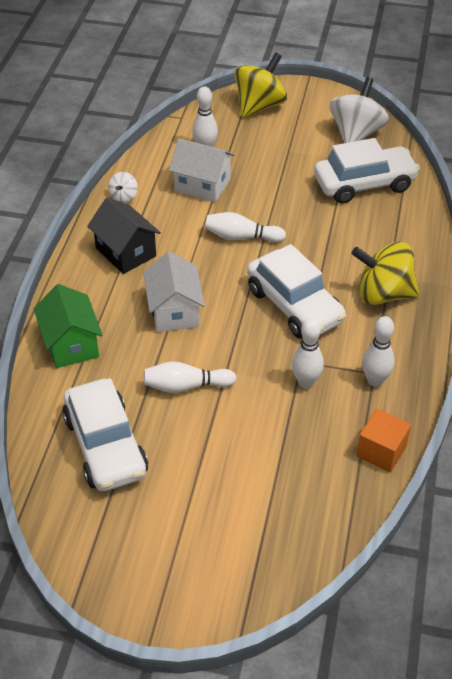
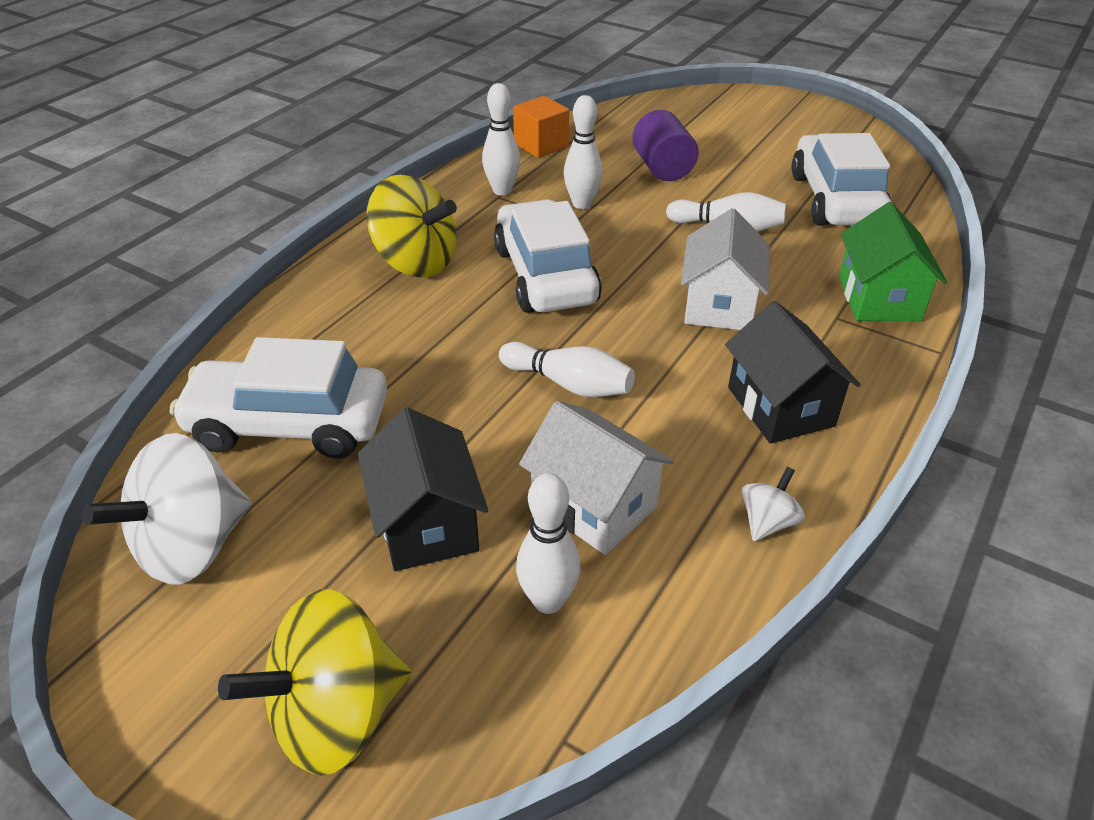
camera: 160 degrees left, 5 degrees down
(261, 448) = (662, 168): none -> purple cylinder
(269, 162) = (427, 523): none -> black house

